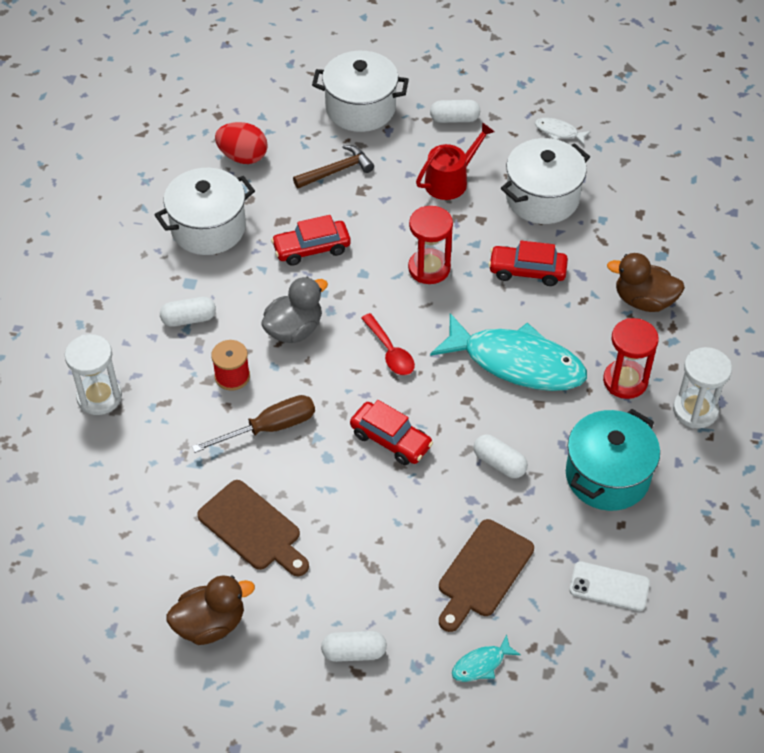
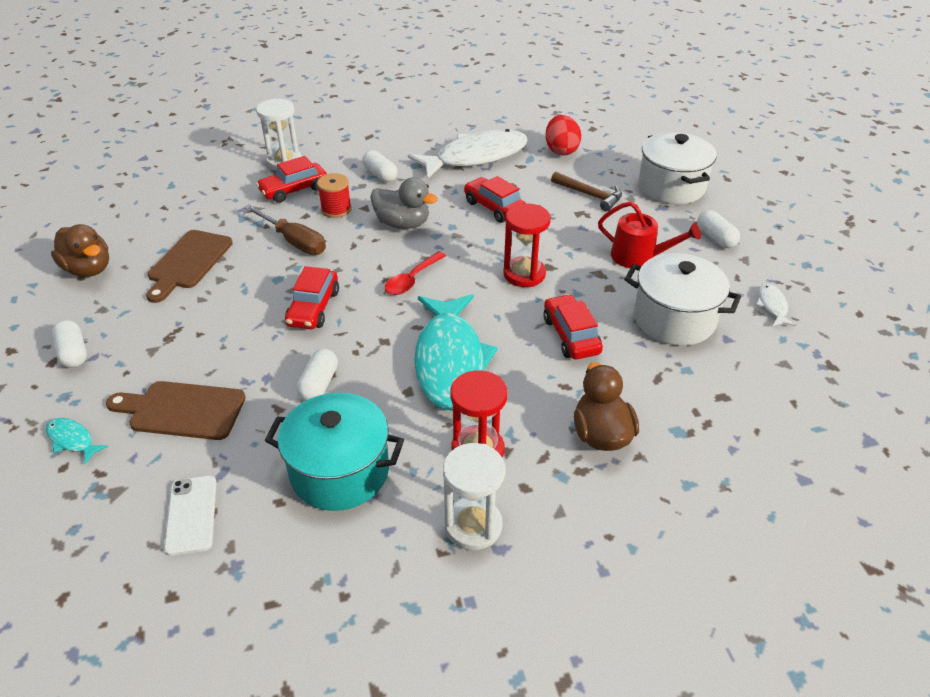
camera: 65 degrees right, 10 degrees down
(168, 403) = (294, 190): none -> red car
(208, 228) = (475, 157): white pot -> white fish

